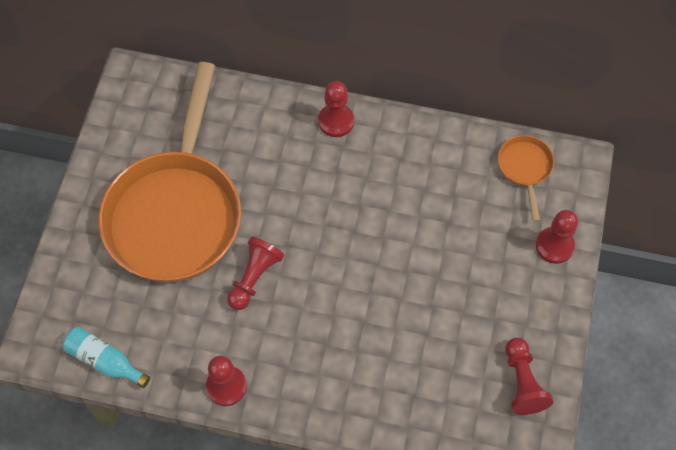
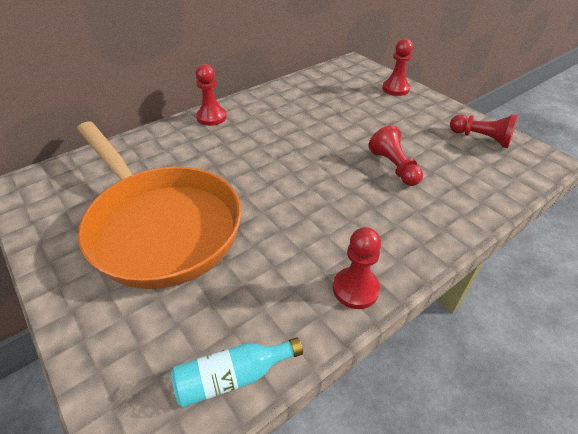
camera: 50 degrees left, 20 degrees down
(254, 277) = (273, 213): red pawn -> red pawn (394, 167)
(525, 169) = (336, 76): orange pan -> none

